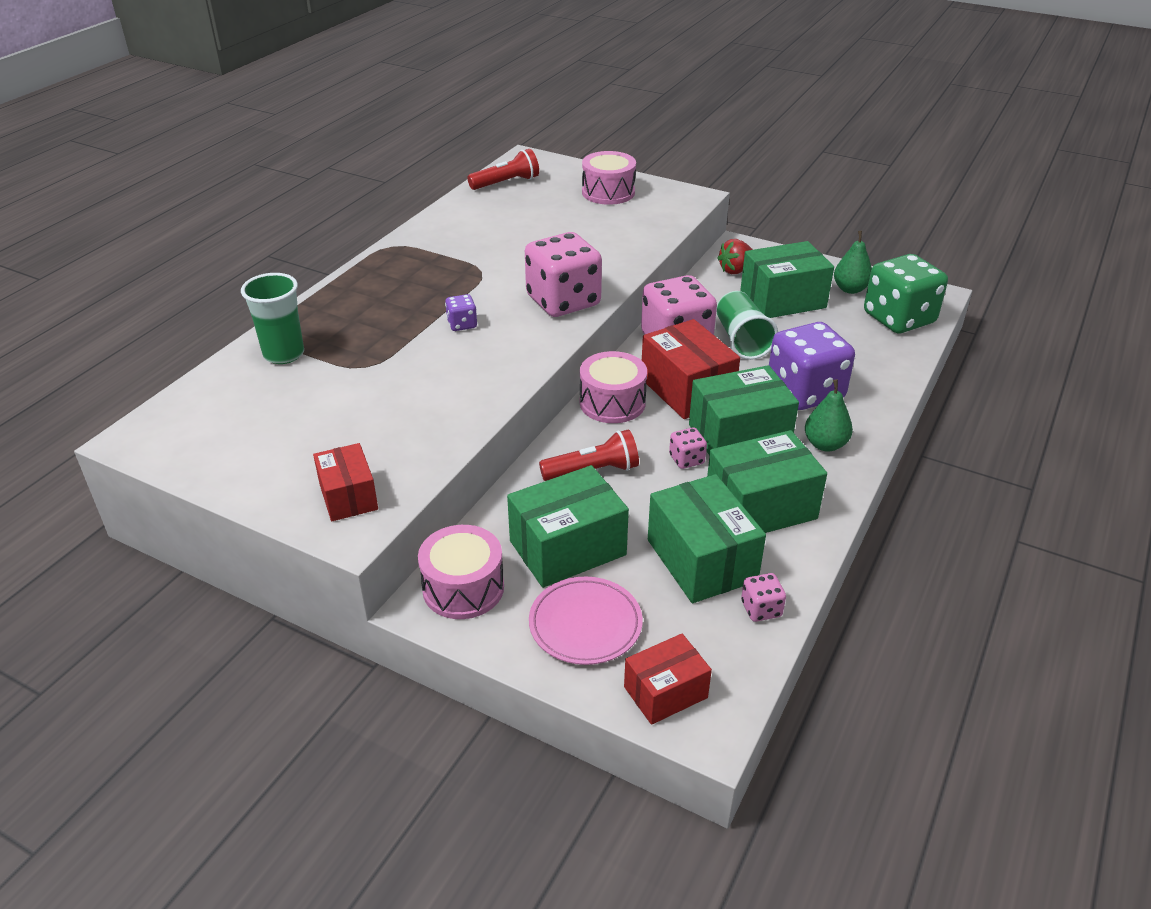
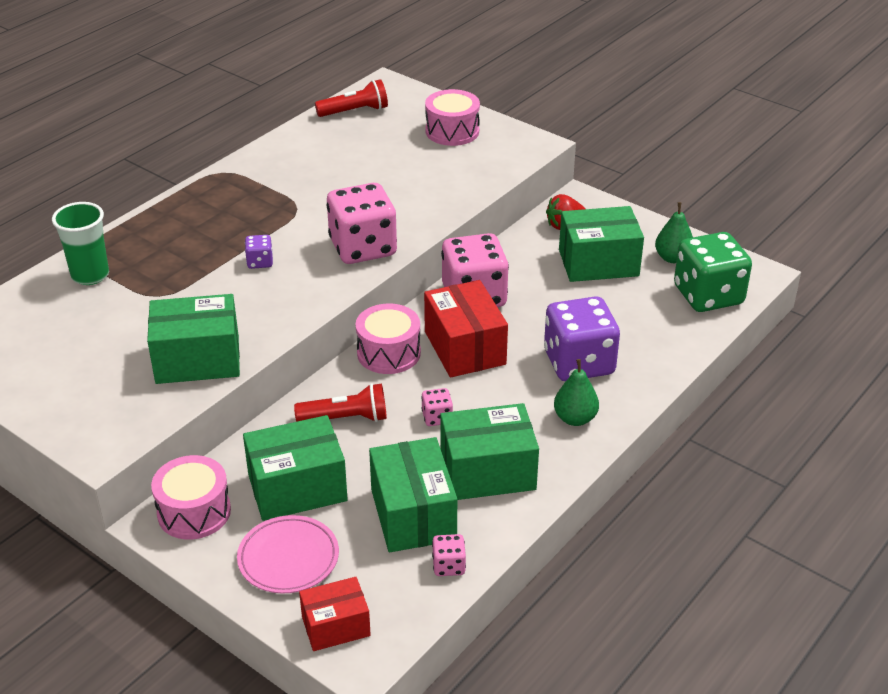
camera: 10 degrees right, 0 degrees up
(348, 496) = (106, 418): red box -> none
(739, 435) = (496, 400): green box -> green box (197, 359)
(741, 340) = (539, 302): green cup -> none

